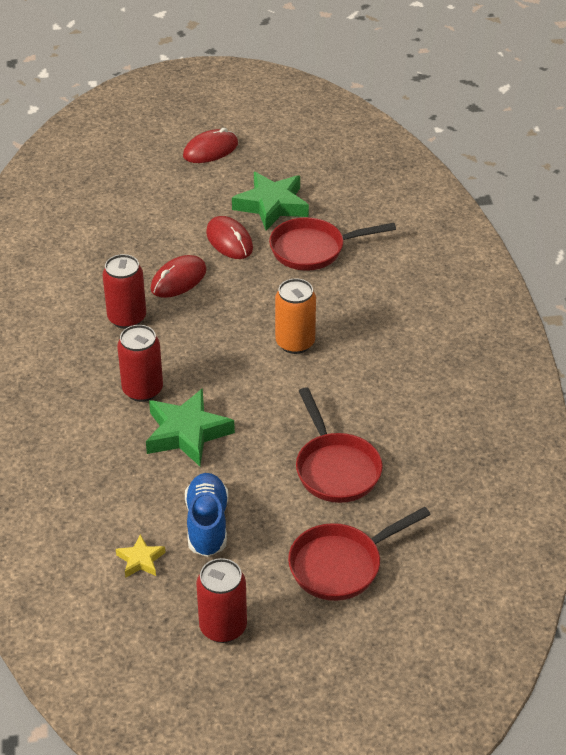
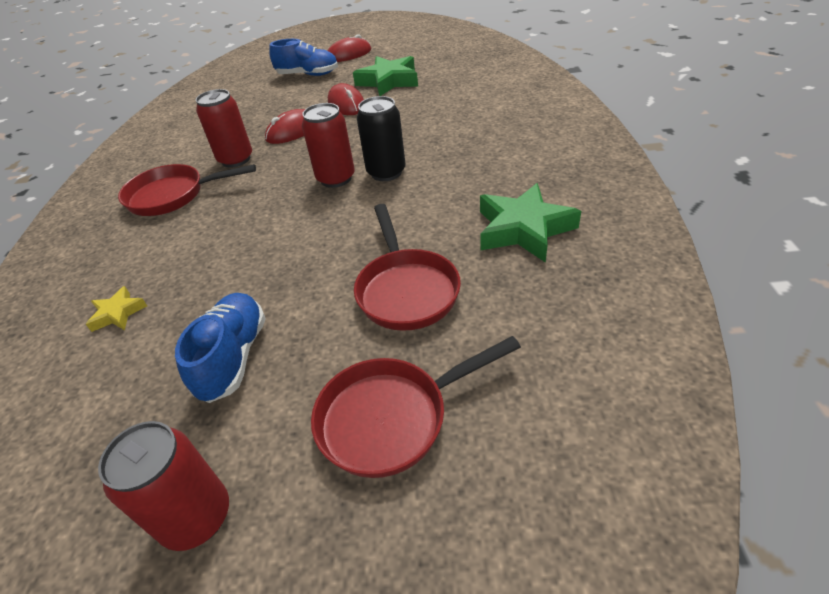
camera: 10 degrees right, 0 degrees up
(140, 560) = (133, 404): yellow star -> yellow star (118, 313)
(142, 390) = (223, 216): red can -> red can (336, 178)
(167, 185) = (308, 75): none -> blue shoe
(187, 433) = (251, 254): green star -> green star (523, 229)
(295, 343) = (386, 172): orange can -> black can
(313, 249) = (418, 106): red pan -> red pan (173, 196)

